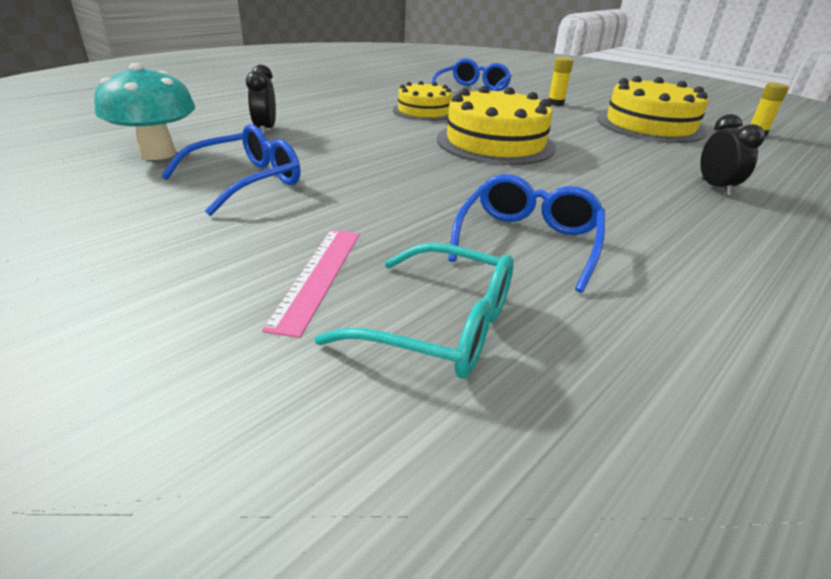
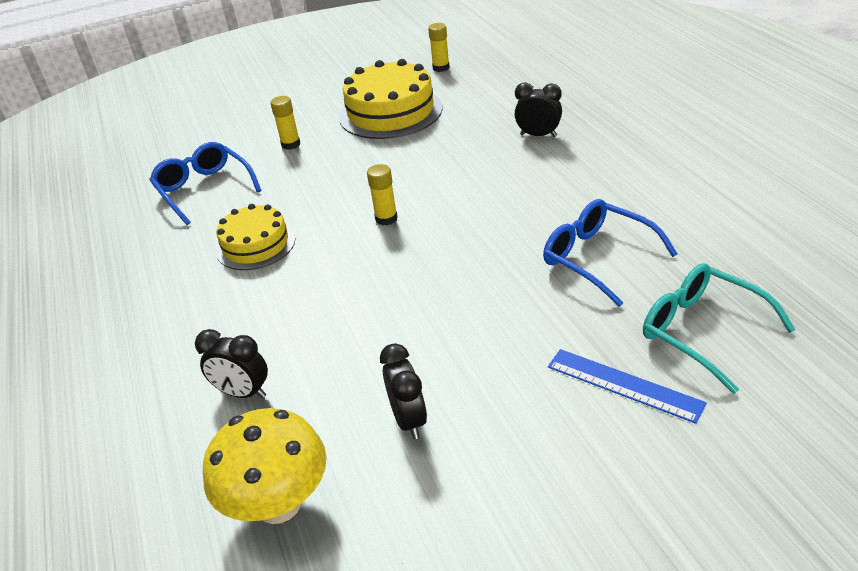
camera: 60 degrees left, 5 degrees up
(158, 154) = (279, 504): turquoise mushroom -> yellow mushroom
(246, 181) = (409, 420): blue glasses -> black clock
(317, 276) = (624, 385): pink ruler -> blue ruler
(439, 326) = (702, 331): turquoise glasses -> turquoise glasses turned 90 degrees counterclockwise
(495, 143) = (386, 218): yellow cake -> yellow glue stick

